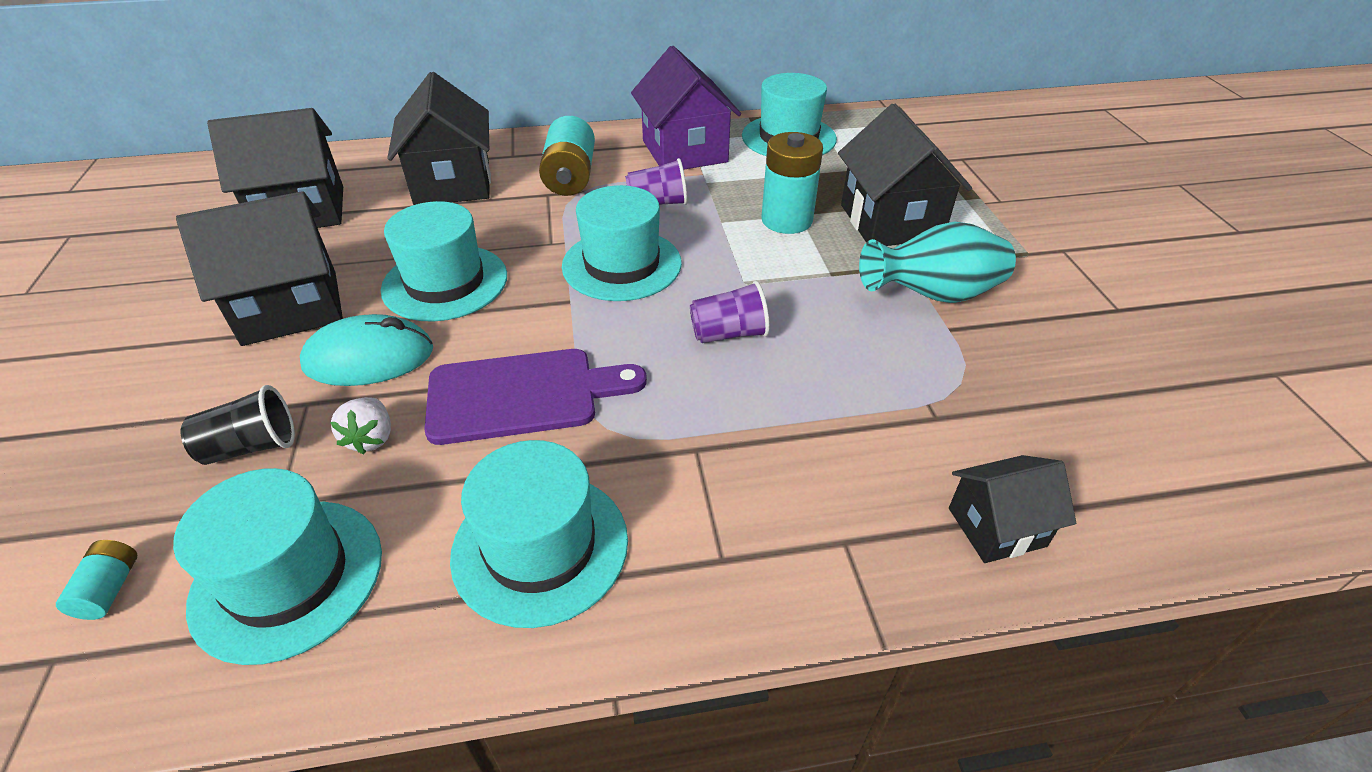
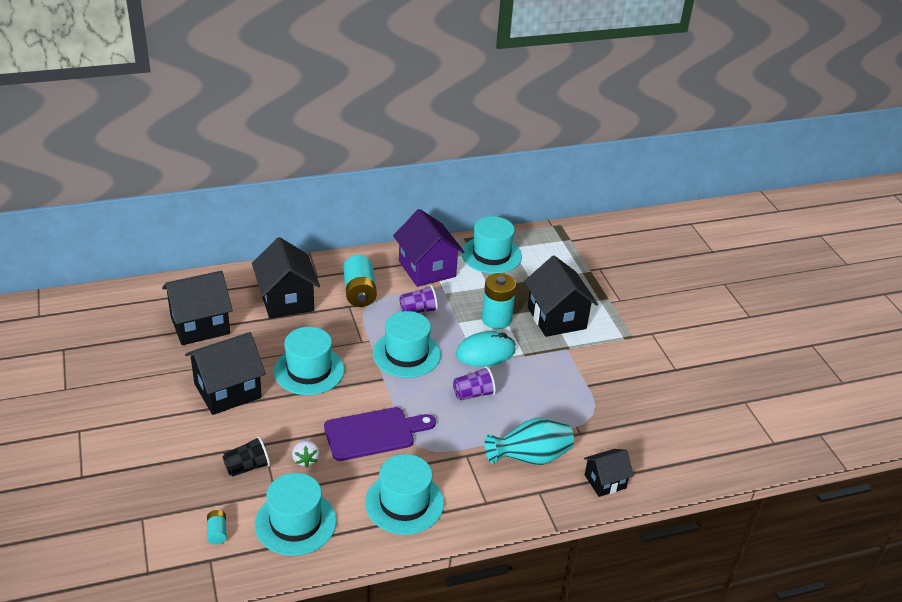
camera: 10 degrees left, 5 degrees down
(369, 358) = (285, 418): turquoise mouse -> turquoise mouse (485, 352)
(933, 295) = (579, 365): turquoise vase -> turquoise vase (530, 458)

